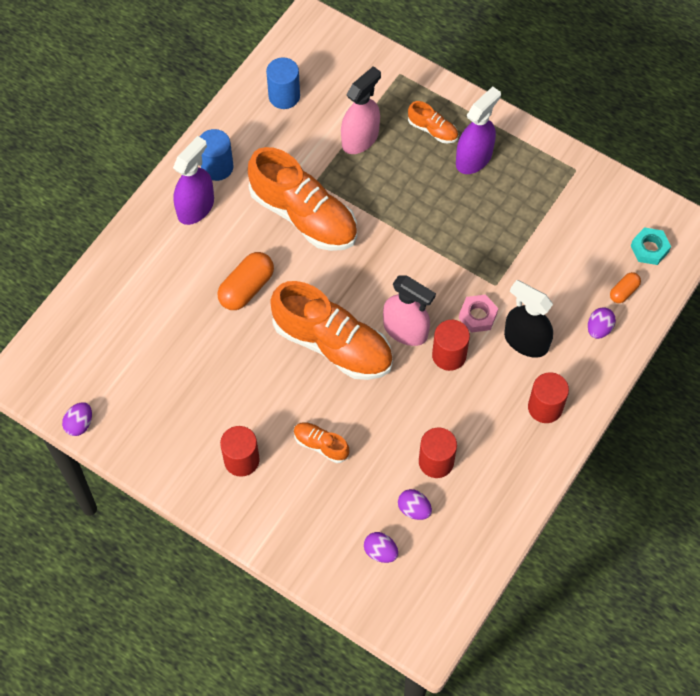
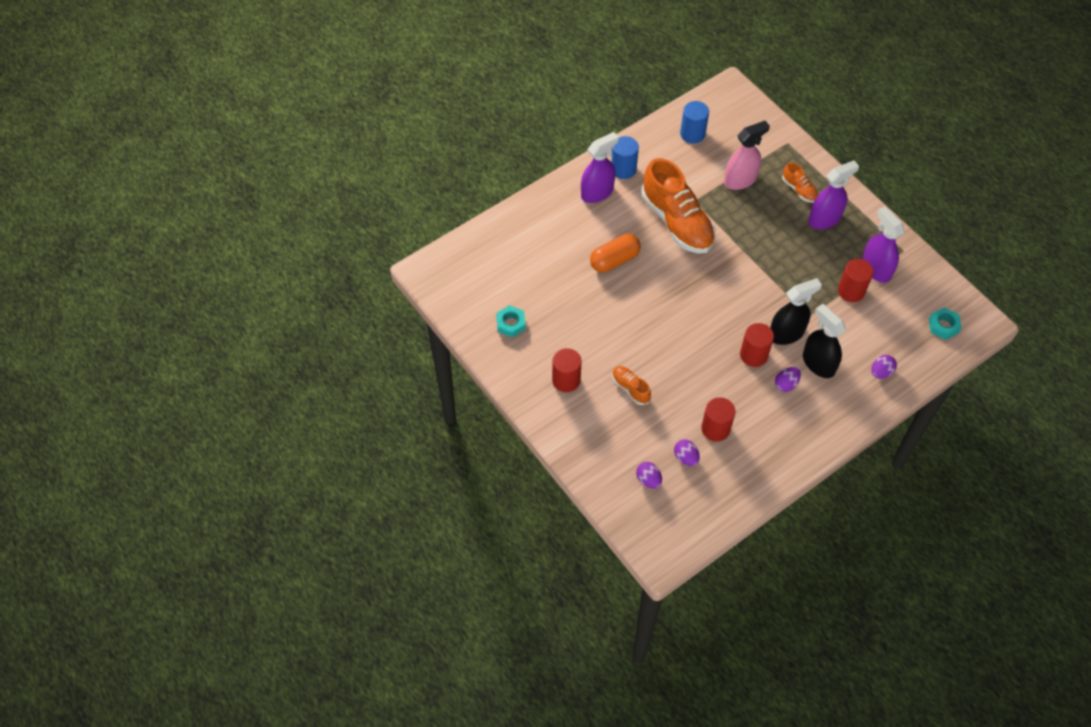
camera: 20 degrees right, 5 degrees down
(79, 424) = (455, 317): purple egg -> purple egg (786, 384)
(150, 410) = (511, 324): none -> turquoise nut
(332, 344) = (666, 319): orange shoe -> none
(405, 330) = (726, 326): pink spray bottle -> none
(477, 316) = (786, 333): pink nut -> black spray bottle
(545, 407) = (816, 416): red cylinder -> red cylinder (851, 291)
(552, 202) = (875, 269): none -> purple spray bottle
(624, 291) = (911, 351): orange capsule -> none

